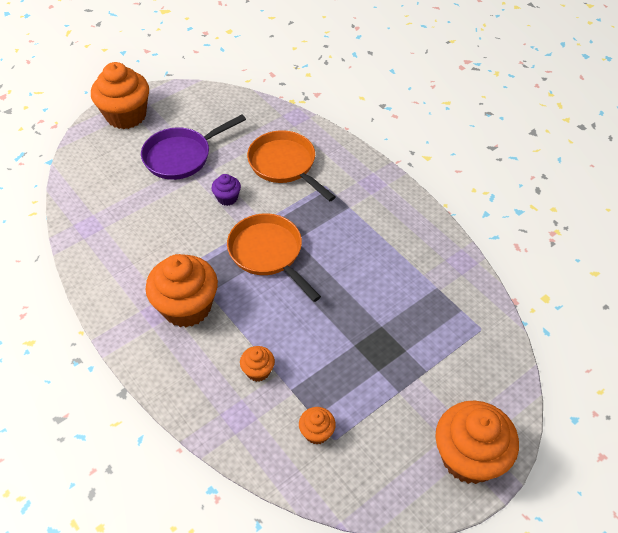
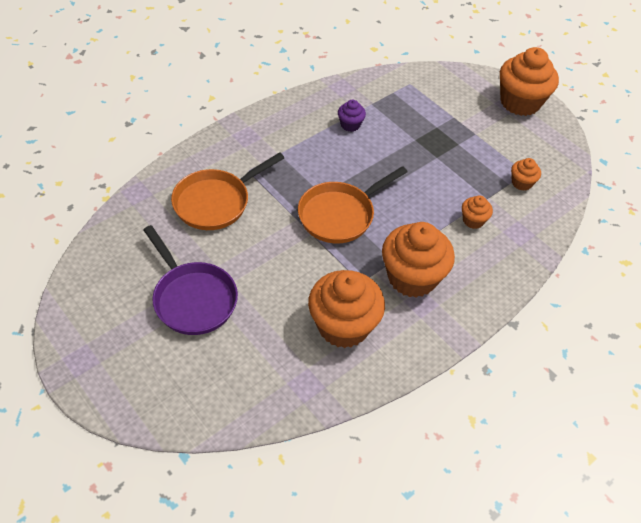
camera: 95 degrees left, 0 degrees up
(126, 116) = (105, 369): orange cupcake -> orange cupcake (343, 326)
(227, 198) = (263, 250): purple cupcake -> purple cupcake (350, 125)

